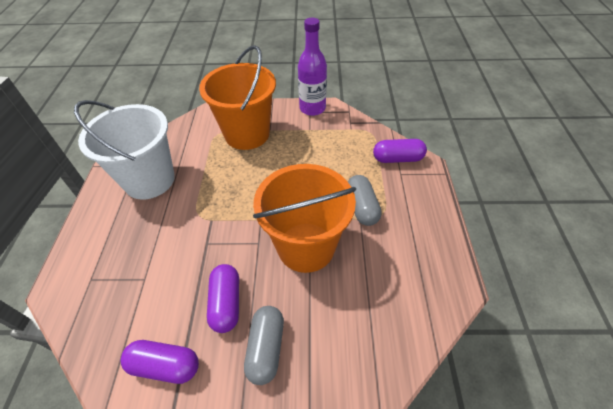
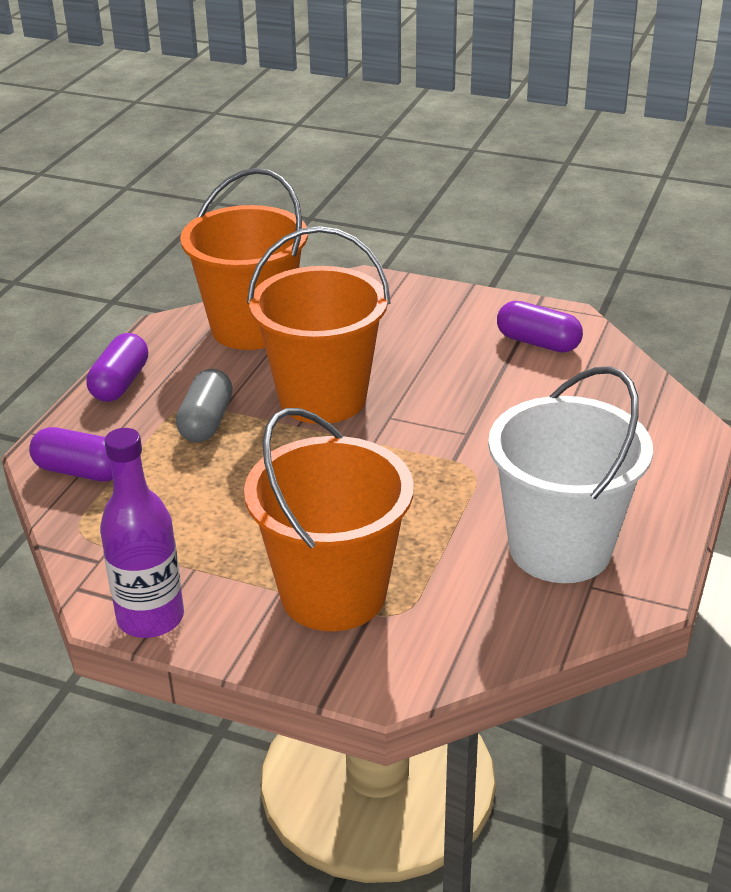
camera: 160 degrees left, 15 degrees down
(226, 303) = (455, 372): purple capsule -> purple capsule (120, 383)
(266, 348) = (420, 331): grey capsule -> none
(396, 308) = (251, 328): none -> orange bucket

